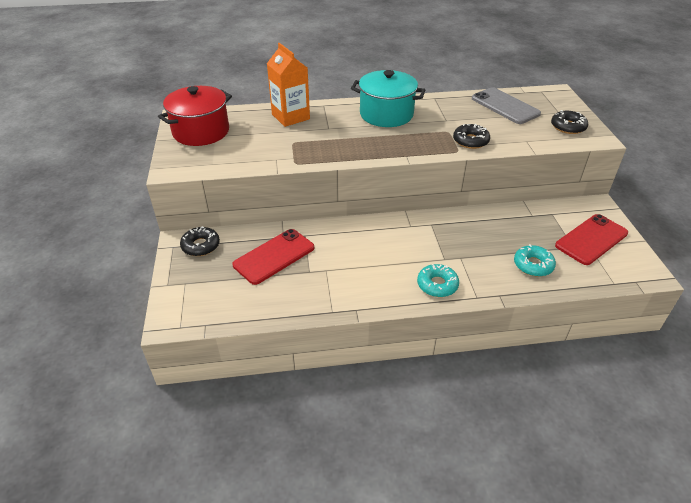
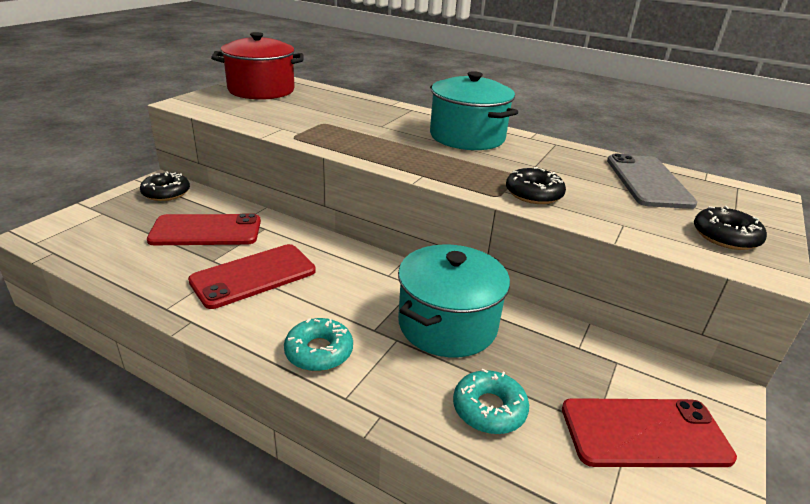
camera: 35 degrees right, 10 degrees down
(290, 117) = (361, 106): orange carton -> none
(347, 267) = (253, 276): none -> red phone
(471, 236) = (447, 324): none -> turquoise pot

